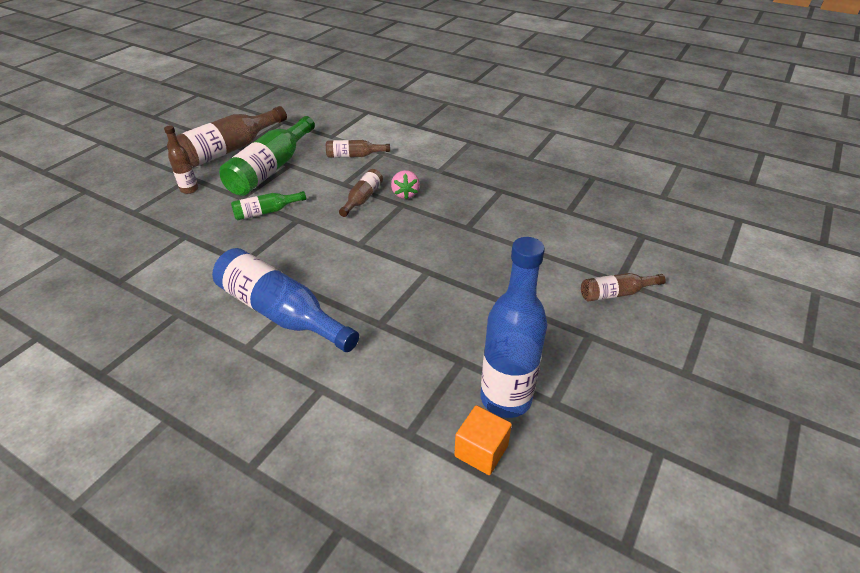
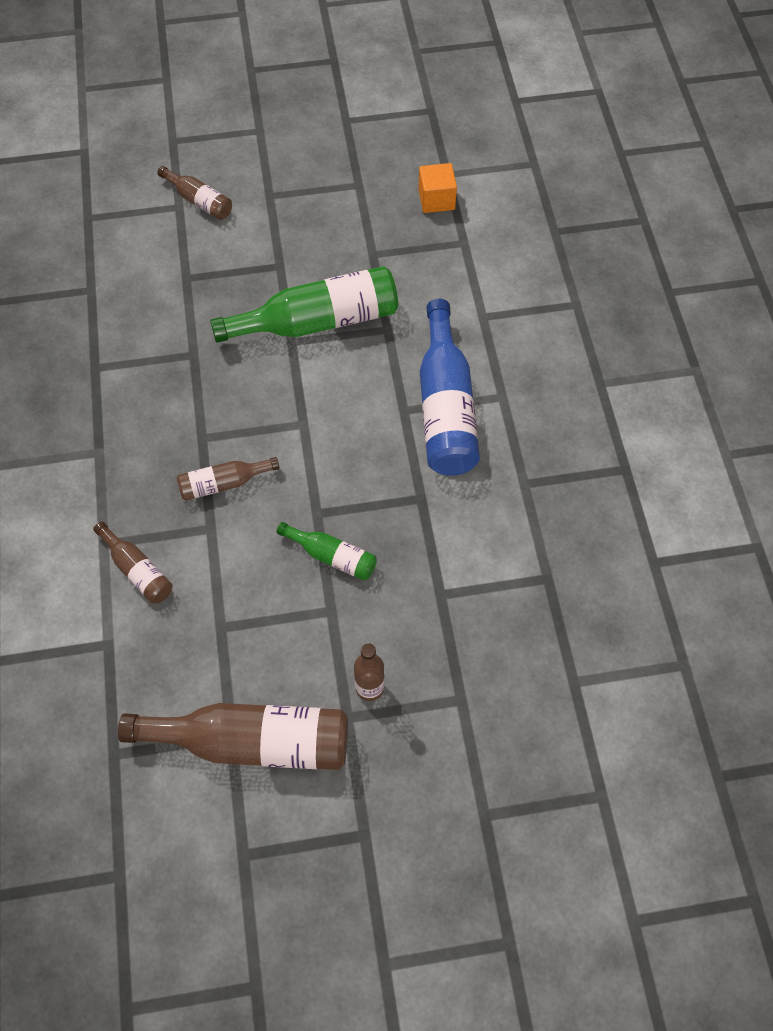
camera: 130 degrees left, 20 degrees up
(271, 169) = (248, 639): green bottle -> green bottle (318, 321)
(405, 194) = (179, 449): pink strawberry -> none
(505, 398) = (381, 210): blue bottle -> none

